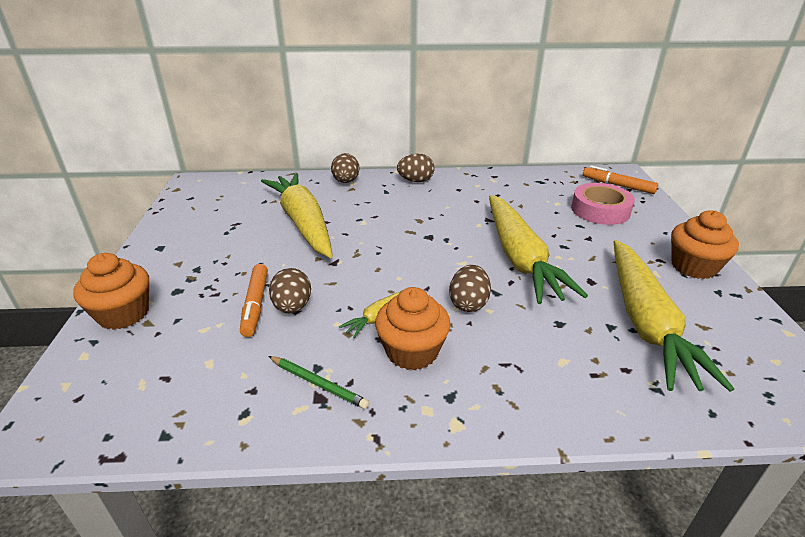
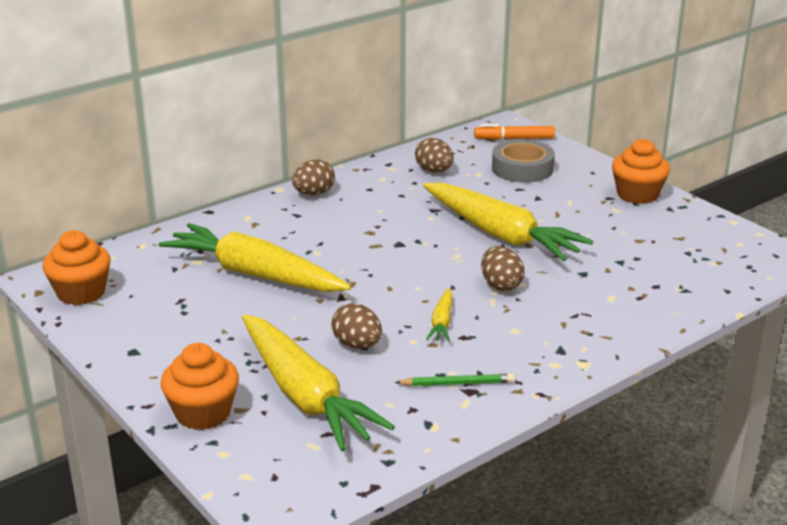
camera: 35 degrees left, 5 degrees down
(255, 305) = (320, 356): orange marker -> none
(346, 181) = (237, 218): brown egg -> brown egg (434, 171)
(412, 351) = (499, 335): orange cupcake -> orange cupcake (81, 293)
(600, 210) = (522, 168): pink tape -> grey tape
(646, 323) = (641, 250): yellow carrot -> yellow carrot (305, 395)

